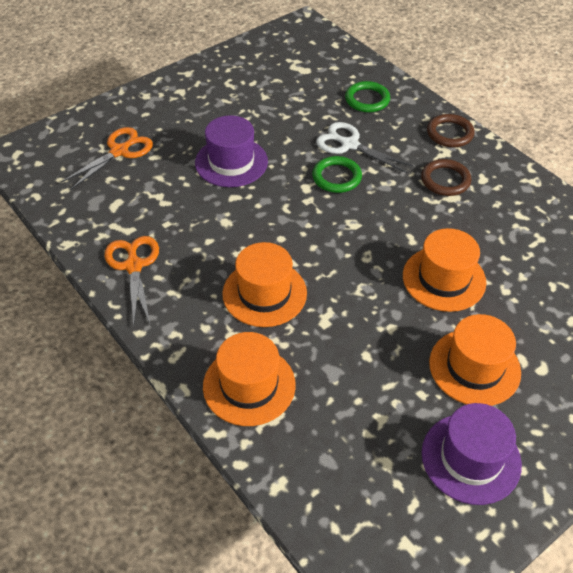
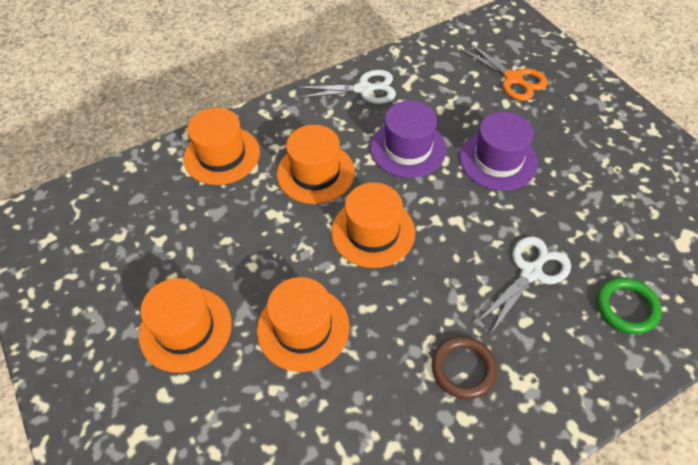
camera: 100 degrees right, 5 degrees up
(134, 266) = (363, 89): orange scissors -> white scissors
(331, 241) = (373, 232): none -> orange hat
(336, 177) = (472, 251): green ring -> none
(450, 133) = (560, 399): brown ring -> none
(471, 458) = (96, 300): purple hat -> purple hat (408, 148)

